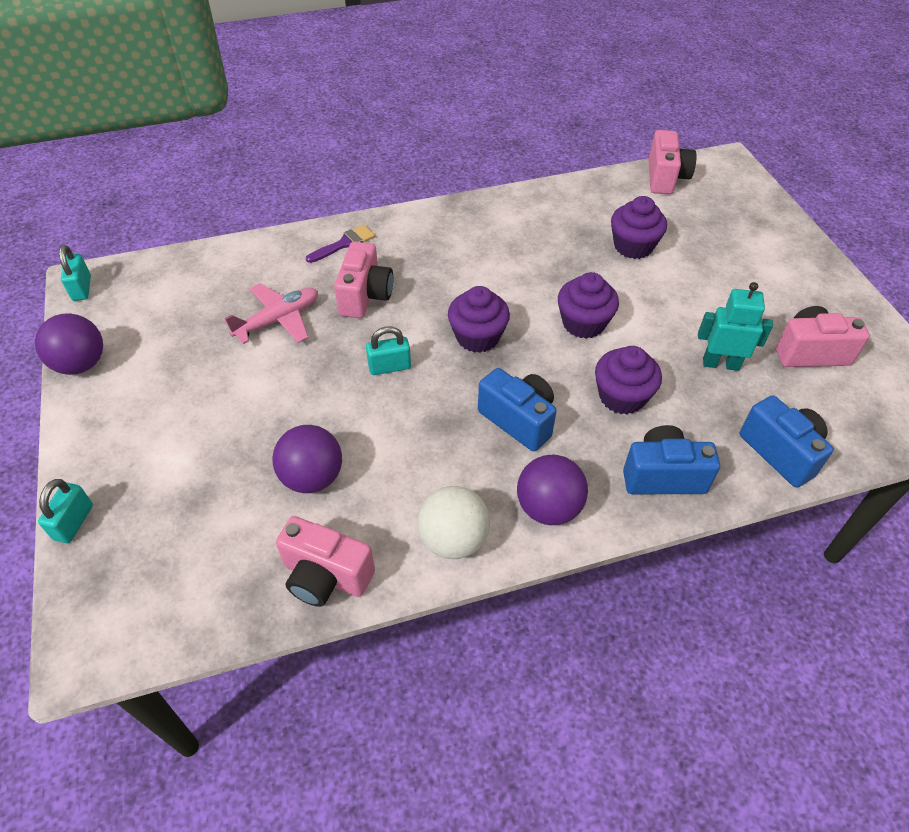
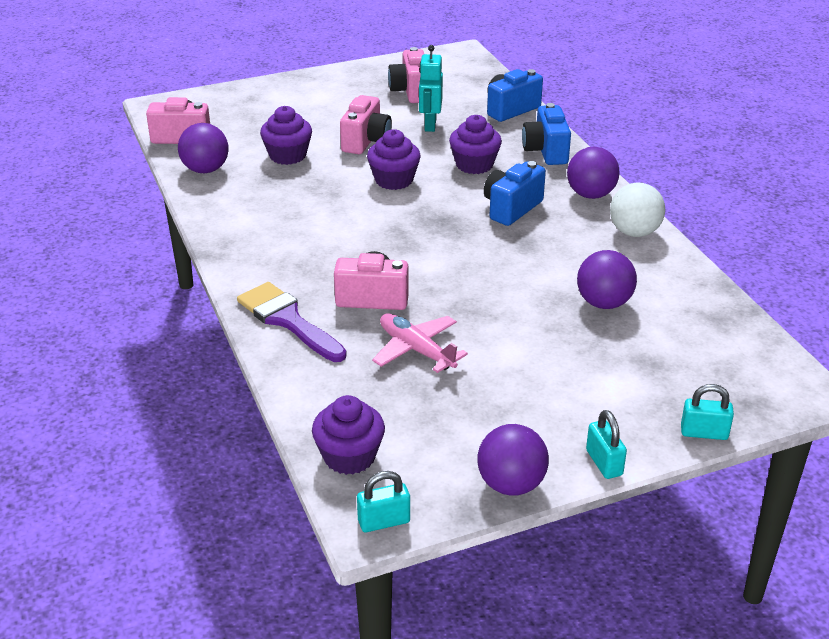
camera: 95 degrees left, 15 degrees down
(326, 576) = (690, 285): pink camera -> pink camera (366, 141)
(344, 243) = (287, 320): purple brush -> purple brush, size x1.70
(389, 367) = (467, 275): turquoise padlock -> turquoise padlock (604, 463)
(477, 337) = (420, 231): purple cupcake -> purple cupcake (349, 456)
(601, 194) = (205, 170): none -> purple ball

